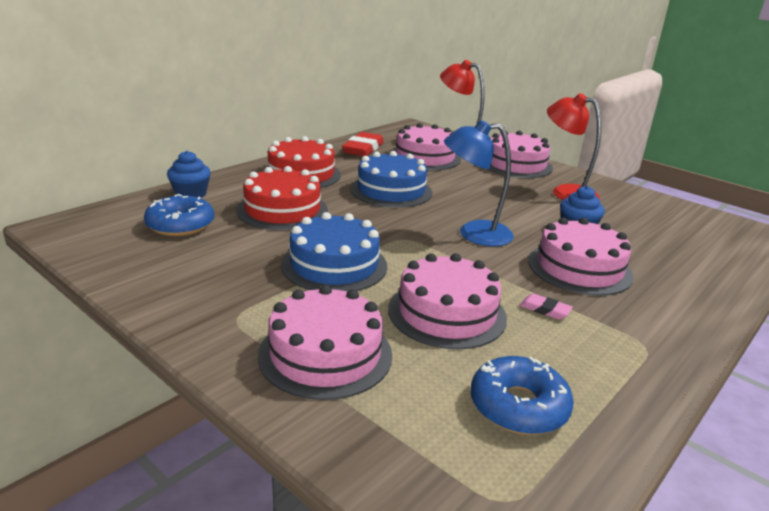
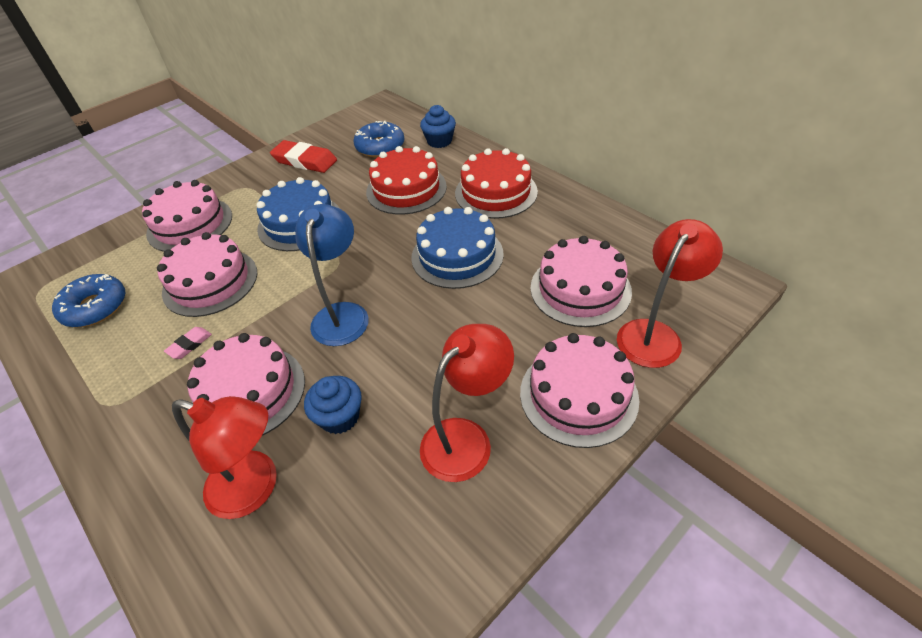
camera: 100 degrees right, 20 degrees up
(363, 149) = (595, 233): red eraser -> red eraser (305, 161)
(655, 255) = (255, 488): none -> red lamp

